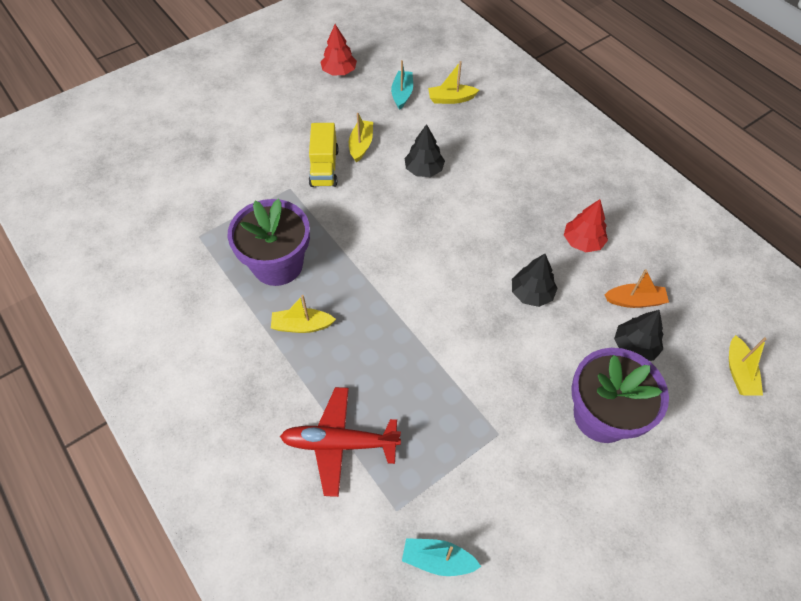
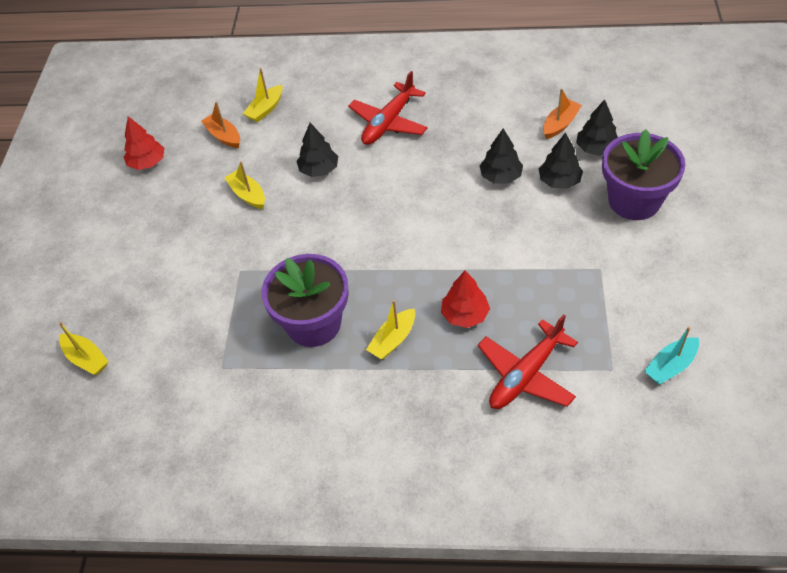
camera: 45 degrees left, 5 degrees down
(324, 167) = (244, 233): yellow truck -> none
(402, 94) = (223, 136): turquoise boat -> orange boat
(513, 180) = (388, 122): none -> red plane
(568, 340) = (559, 181): none -> black tree
(582, 241) = (484, 119): red tree -> red tree (465, 315)
(739, 372) = (662, 109): yellow boat -> yellow boat (86, 359)

